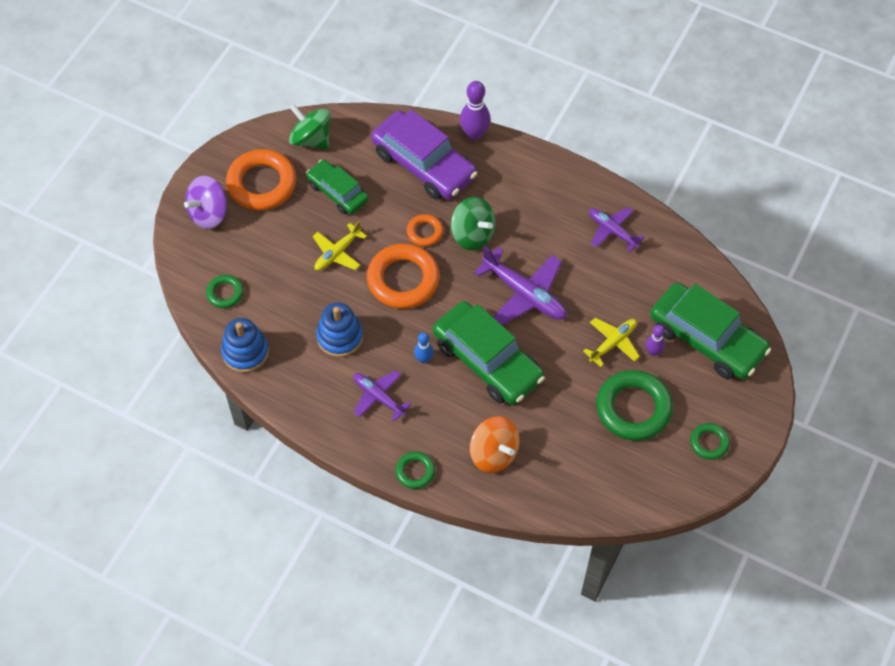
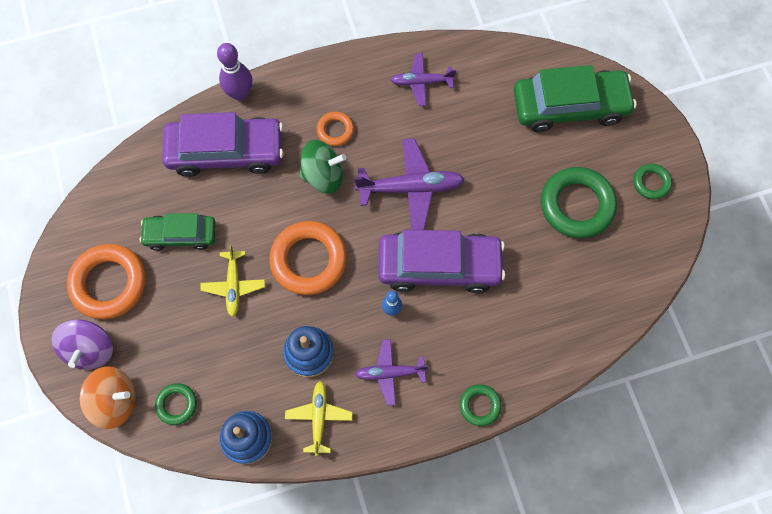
camera: 45 degrees left, 10 degrees up
(311, 139) = (111, 209): green spinning top -> none
(424, 232) = (284, 206): orange ring -> orange ring (335, 130)
(487, 361) = (439, 266): green car -> purple car
(493, 454) = (520, 334): orange spinning top -> orange spinning top (115, 401)
(613, 343) = (511, 168): yellow plane -> yellow plane (319, 417)
(653, 352) = (545, 149): purple bowling pin -> none

